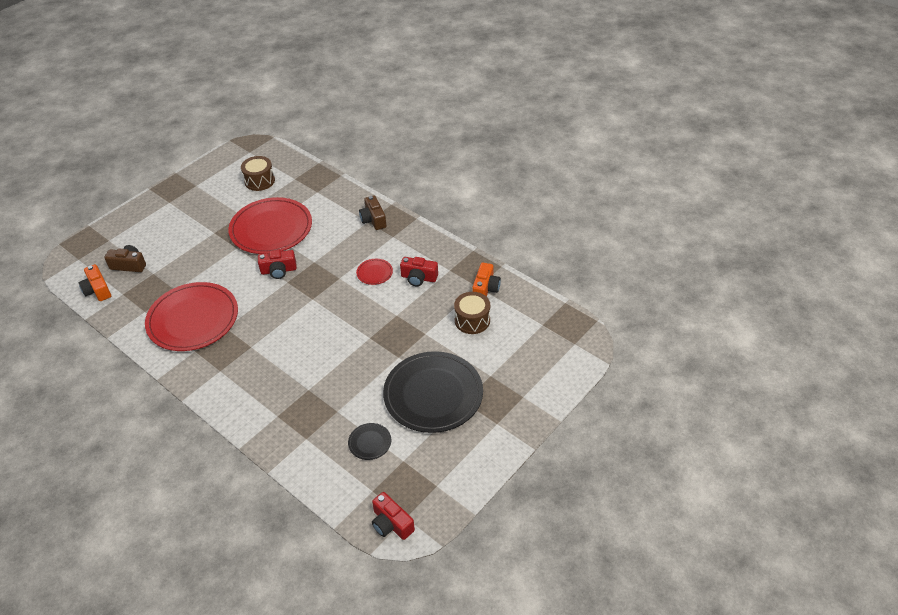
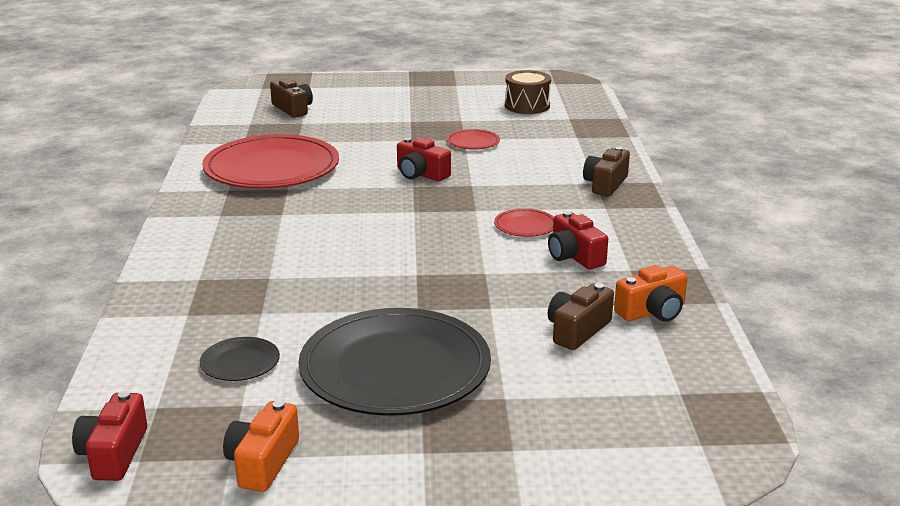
camera: 45 degrees right, 20 degrees down
(98, 290) = (236, 112): orange camera -> orange camera (263, 462)
(271, 229) = (473, 142): red plate -> red plate, size x0.42
(472, 320) = (577, 330): brown drum -> brown camera

